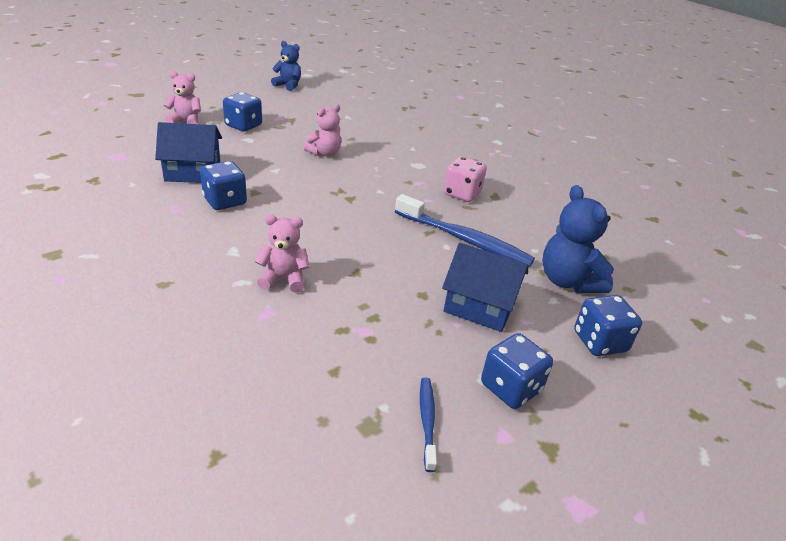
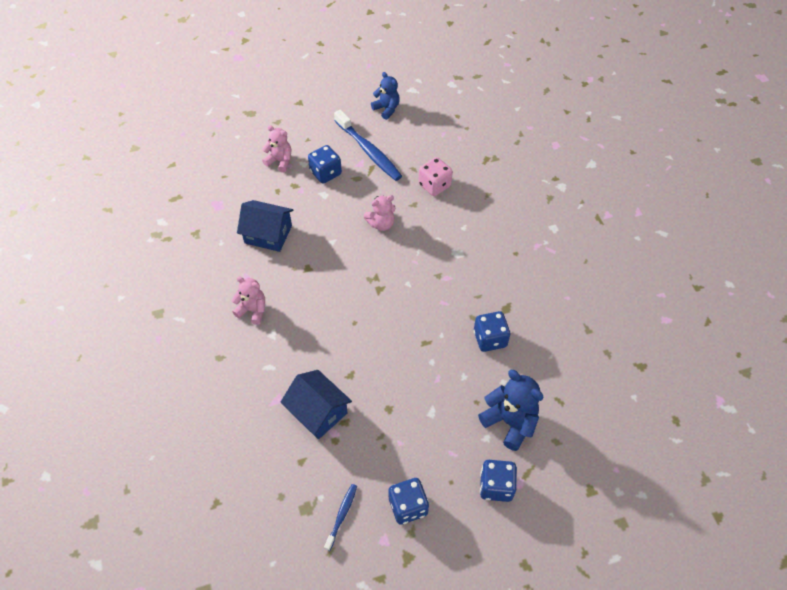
camera: 25 degrees right, 20 degrees up
(225, 201) = (282, 276): blue dice -> blue dice (490, 339)
(284, 279) = (297, 371): pink teddy bear -> pink teddy bear (253, 310)
(462, 193) = (477, 299): pink dice -> pink dice (434, 185)
(464, 239) = (450, 357): blue toothbrush -> blue toothbrush (368, 151)
(479, 306) = (425, 430): blue house -> blue house (318, 412)
(568, 281) = (510, 422): blue teddy bear -> blue teddy bear turned 135 degrees clockwise

